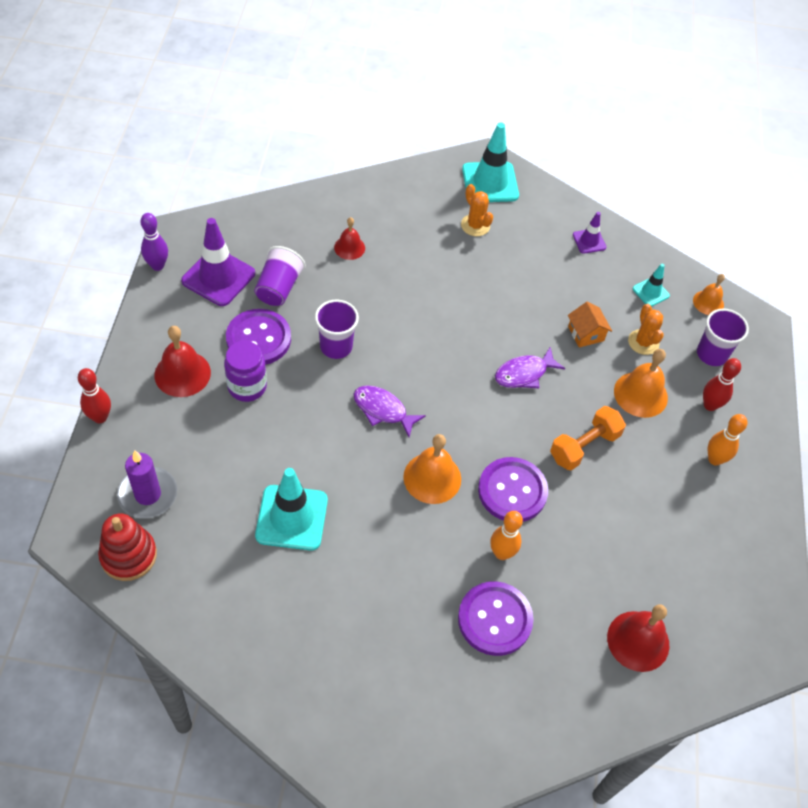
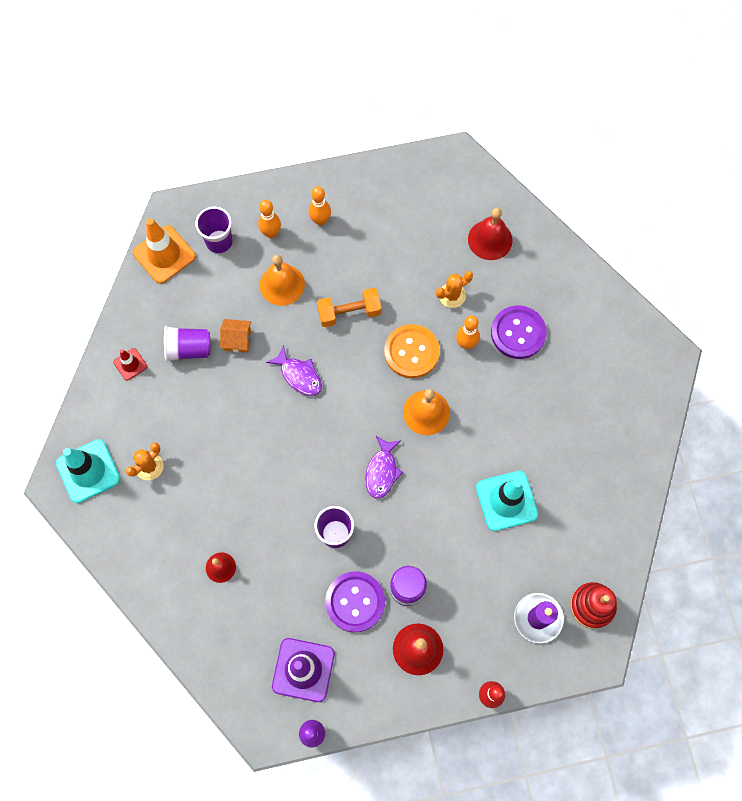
camera: 105 degrees left, 15 degrees up
(279, 288) = (293, 610): purple cup -> purple cup (189, 349)
(512, 491) = (411, 352): purple button -> orange button
(584, 446) = (349, 313): orange dumbbell -> orange dumbbell turned 45 degrees counterclockwise
(586, 333) = (237, 340): orange house -> orange house turned 45 degrees clockwise
(589, 241) = (130, 364): purple traffic cone -> red traffic cone
(643, 342) = (228, 294): orange cactus -> orange cactus (452, 295)
(650, 292) = (170, 301): turquoise traffic cone -> none
(708, 302) = (164, 254): orange bell -> orange traffic cone
(710, 405) = (271, 233): red bowling pin -> orange bowling pin

